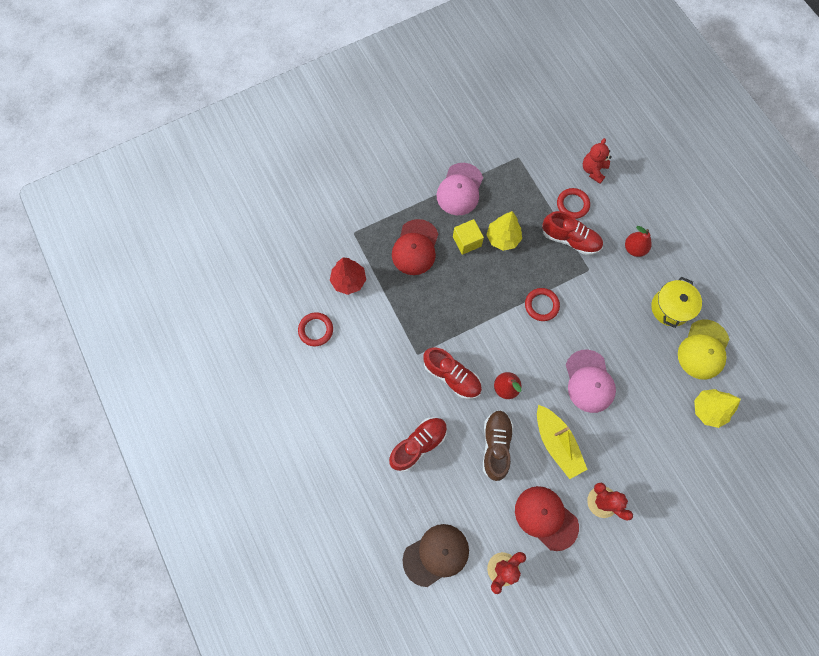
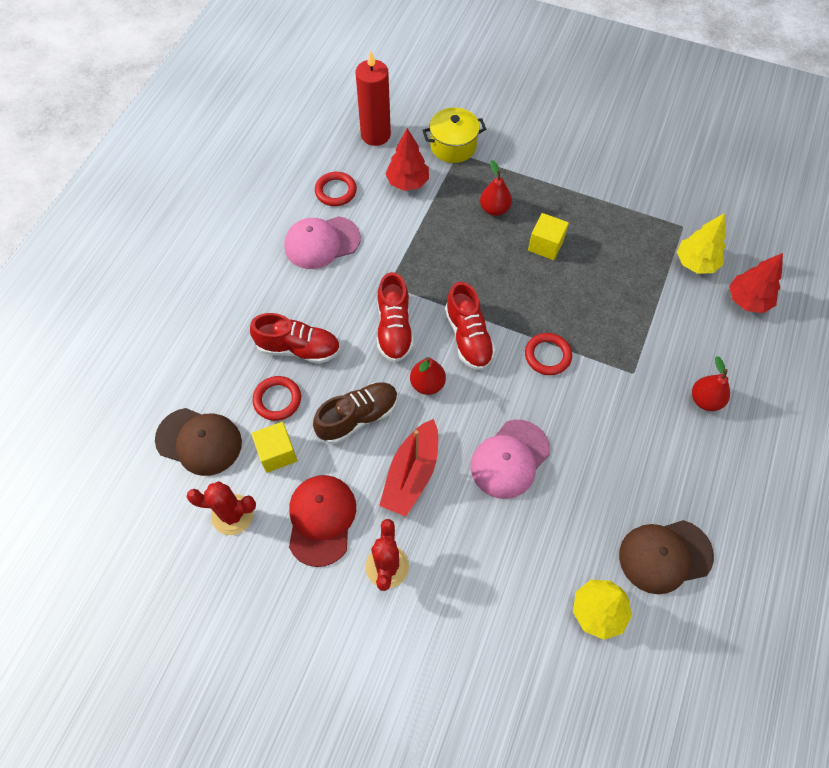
camera: 50 degrees right, 10 degrees down
(291, 269) = (375, 135): none -> red candle
(415, 247) = (494, 209): red cap -> red pear
(460, 189) = (592, 203): pink cap -> pink cap (322, 242)
(482, 512) = (277, 453): none -> yellow cube
(502, 238) = (582, 272): yellow tree -> yellow tree (695, 263)
(556, 443) = (411, 474): yellow boat -> red boat
(570, 239) = (647, 332): red shoe -> red shoe (468, 337)
(572, 204) = (688, 308): red ring -> red ring (277, 400)
(593, 170) = (747, 300): red teddy bear -> red tree
(670, 308) = (677, 485): yellow pot -> yellow pot (453, 146)
(703, 349) = (665, 556): yellow cap -> brown cap

